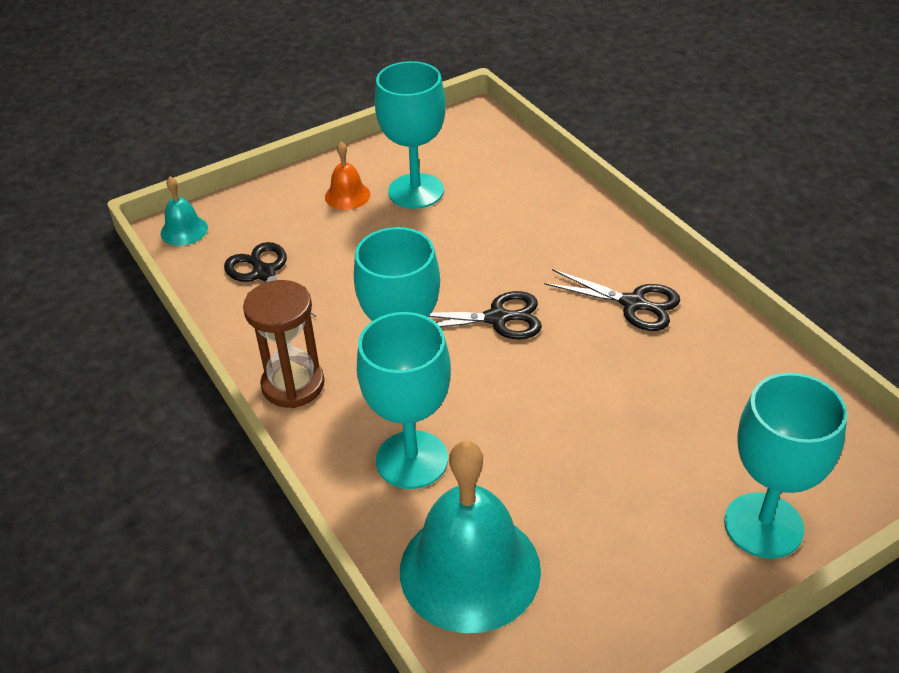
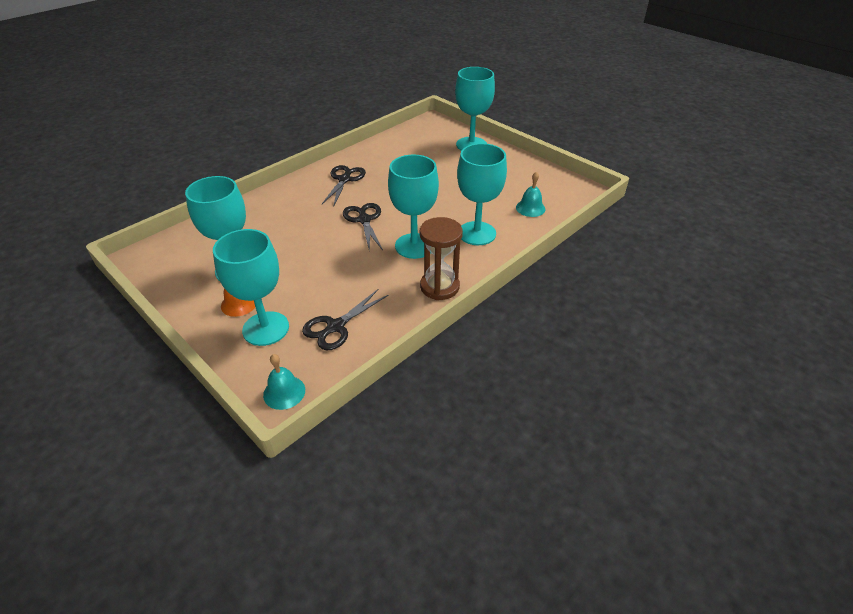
camera: 105 degrees left, 0 degrees up
(291, 217) = (266, 328): none -> turquoise goblet
(470, 569) = (530, 208): turquoise bell -> turquoise bell, size x0.46

